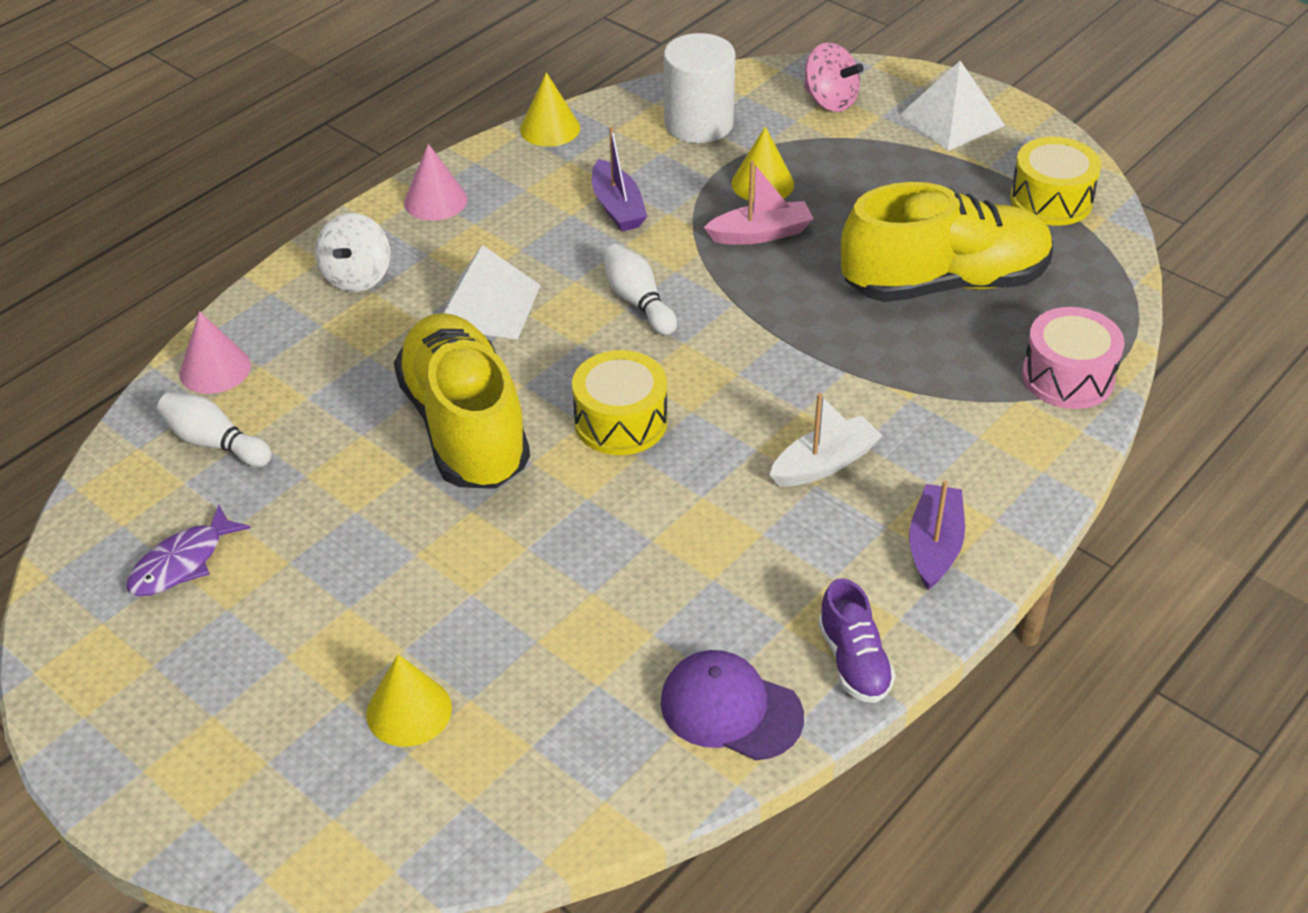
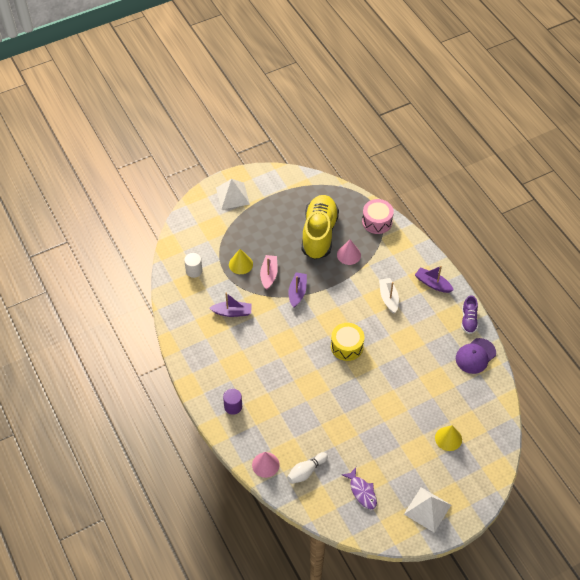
camera: 70 degrees left, 10 degrees up
(357, 277) = (233, 406): white spinning top -> purple cylinder
(435, 201) = (198, 369): pink cone -> pink cone (348, 255)
(465, 427) = (330, 392): yellow shoe -> none
(489, 306) = (270, 368): white pyramid -> white pyramid (427, 509)
(550, 128) = (171, 319): yellow cone -> none
(638, 301) = (288, 322): white bowling pin -> none
(698, 123) = (194, 271): white cylinder -> white cylinder, size x0.59
(737, 293) = (297, 292): none -> purple boat
(830, 101) = (202, 226): pink spinning top -> none
(854, 661) = (468, 320): purple shoe -> purple shoe turned 90 degrees clockwise
(1051, 200) = (291, 188): yellow drum -> none

